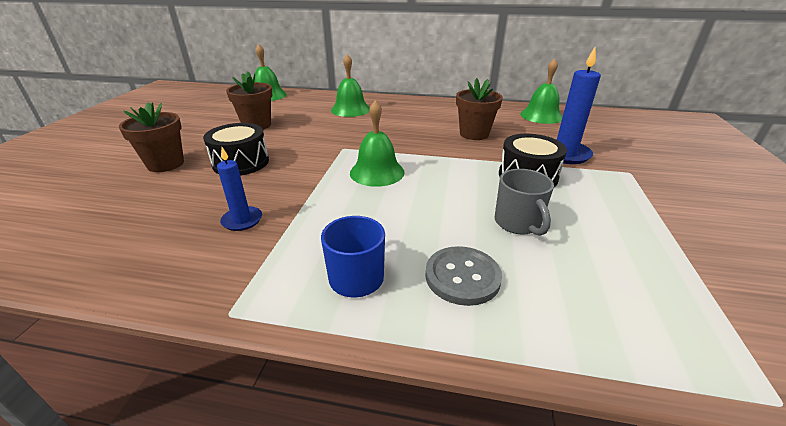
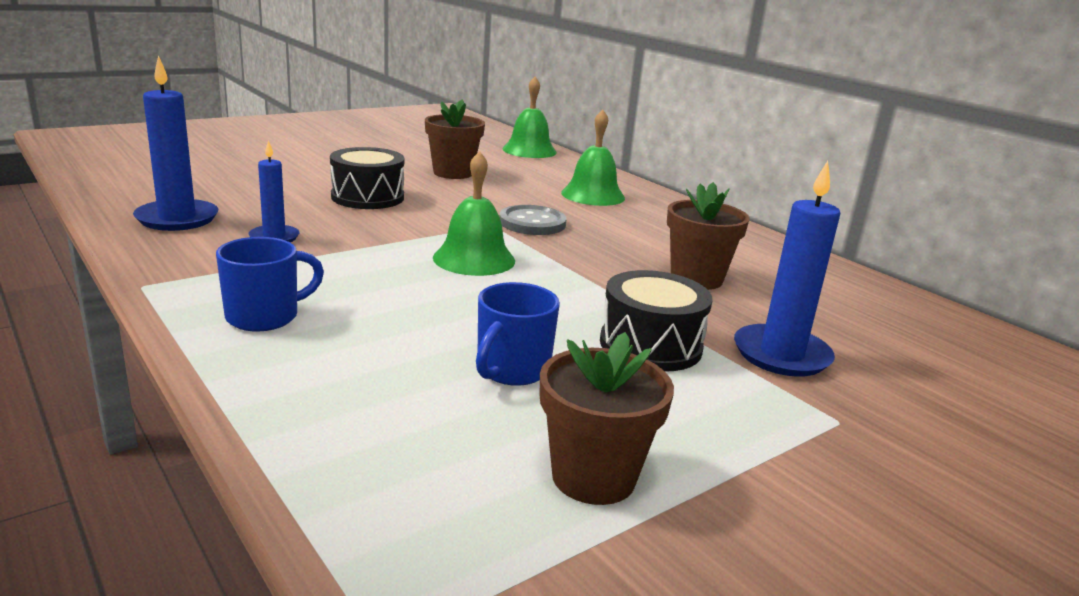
camera: 40 degrees right, 10 degrees down
(136, 246) = (177, 219): none -> blue candle
(165, 164) = (308, 174): brown flower pot -> brown flower pot (593, 477)
(462, 277) = (344, 368): grey button -> grey button (532, 223)
(518, 223) = (511, 370): grey mug -> blue mug
(541, 116) = (880, 305): green bell -> none

